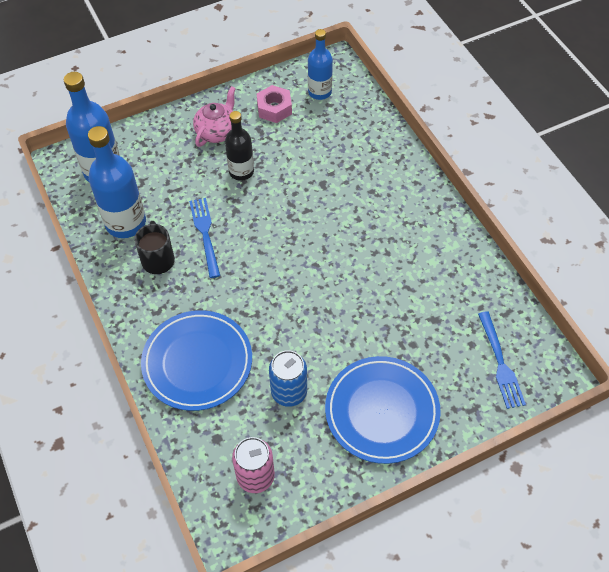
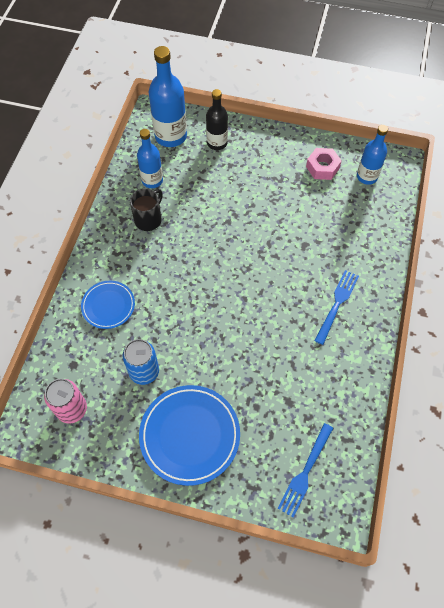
camera: 40 degrees right, 5 degrees up
(126, 223) = (152, 180): blue bottle -> blue bottle, size x0.64
(197, 362) = (108, 306): blue plate -> blue plate, size x0.59
(205, 234) = (193, 223): blue fork -> blue fork (337, 304)
(217, 132) = (267, 158): pink teapot -> none
(241, 171) = (257, 197): black bottle -> black bottle (217, 143)

